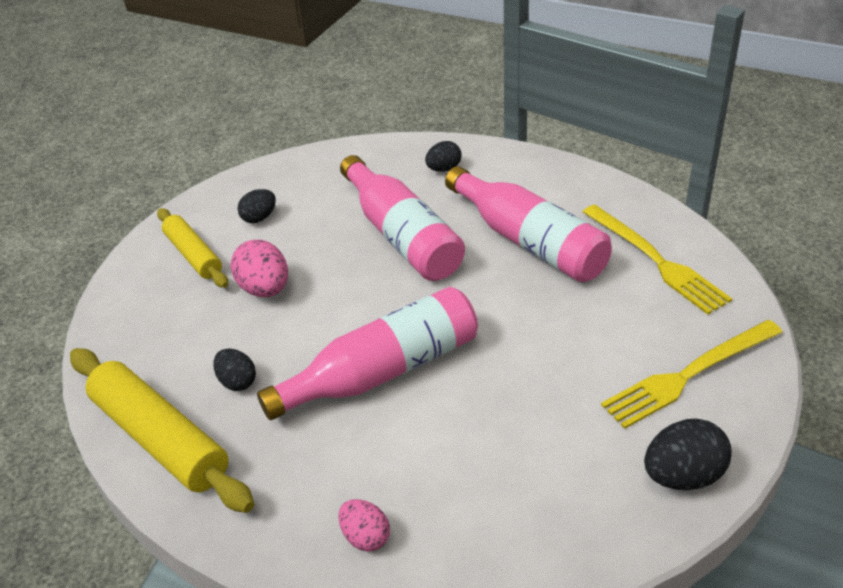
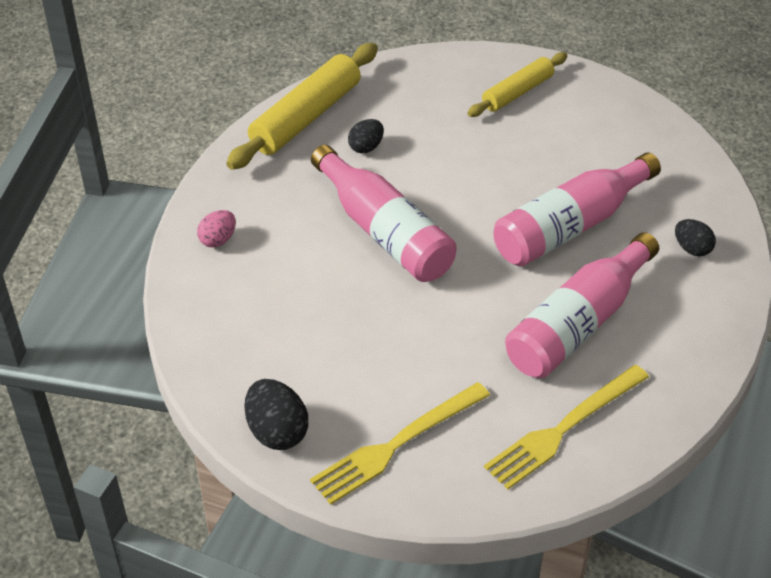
camera: 80 degrees right, 5 degrees up
(259, 218) = (579, 124): black egg -> none
(265, 289) = (478, 144): pink egg -> none
(689, 375) = (396, 444): yellow fork -> yellow fork turned 90 degrees counterclockwise

